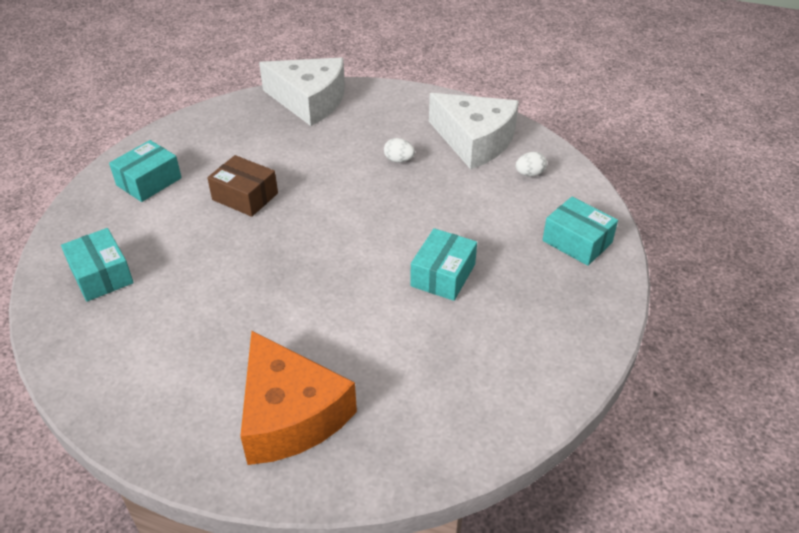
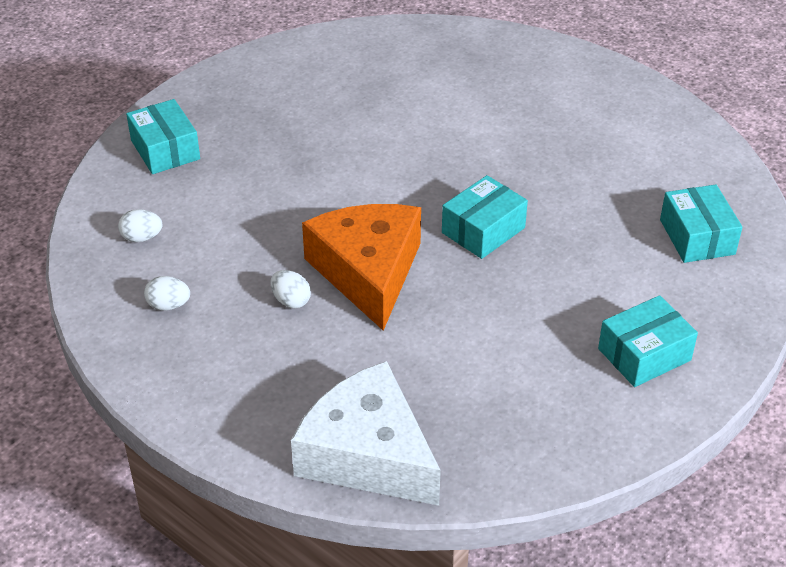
camera: 160 degrees left, 0 degrees up
(245, 196) = (515, 297): brown box -> none
(290, 414) = (521, 81): orange cheese -> orange cheese (368, 272)
(443, 275) = (328, 151): turquoise box -> turquoise box (483, 230)
(474, 140) = (168, 305): white cheese -> white egg

